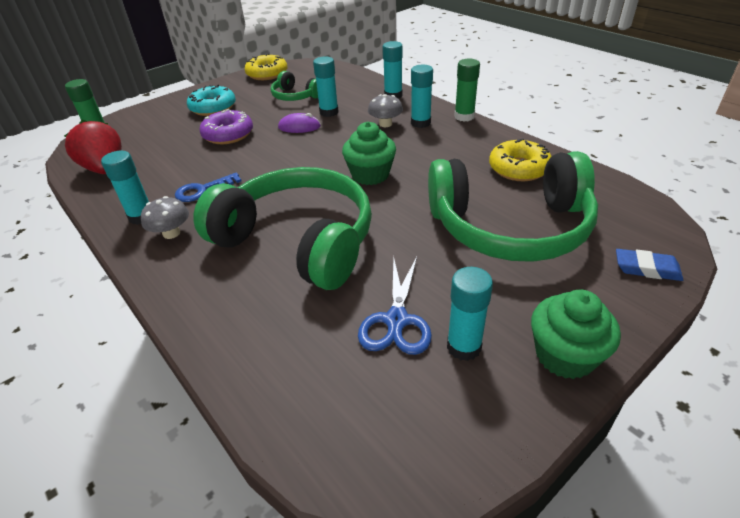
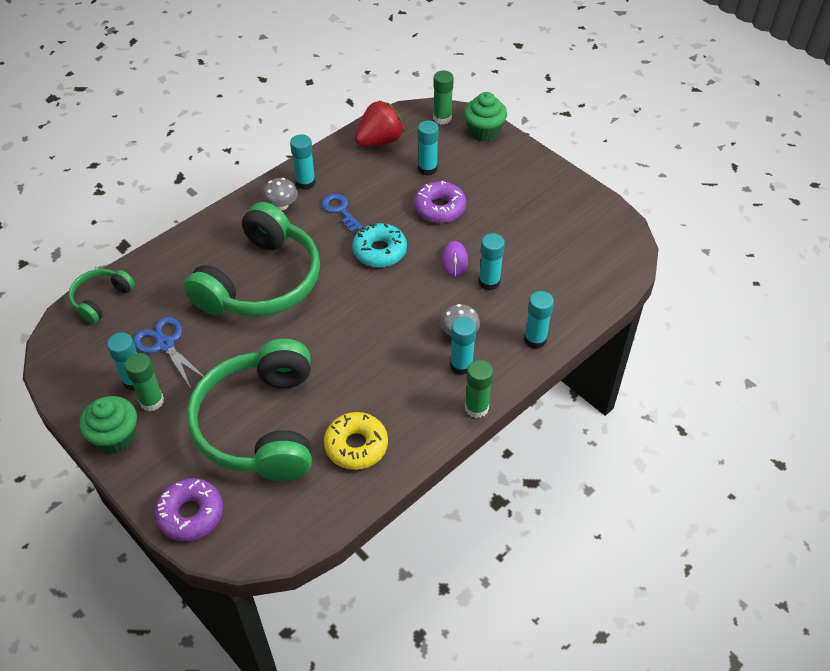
camera: 85 degrees right, 10 degrees up
(169, 141) = (427, 169): none -> turquoise glue stick
(213, 108) = (501, 185): turquoise donut -> turquoise donut (379, 251)
(267, 74) = (596, 214): yellow donut -> none
(295, 96) = (531, 248): green headphones -> green headphones (101, 299)
(370, 175) = (354, 323): green cupcake -> green cupcake (484, 131)
(396, 321) = (165, 344): blue scissors -> blue scissors turned 45 degrees clockwise
(496, 323) = (152, 401): none -> green glue stick
(646, 268) = (190, 514): blue eraser -> purple donut

